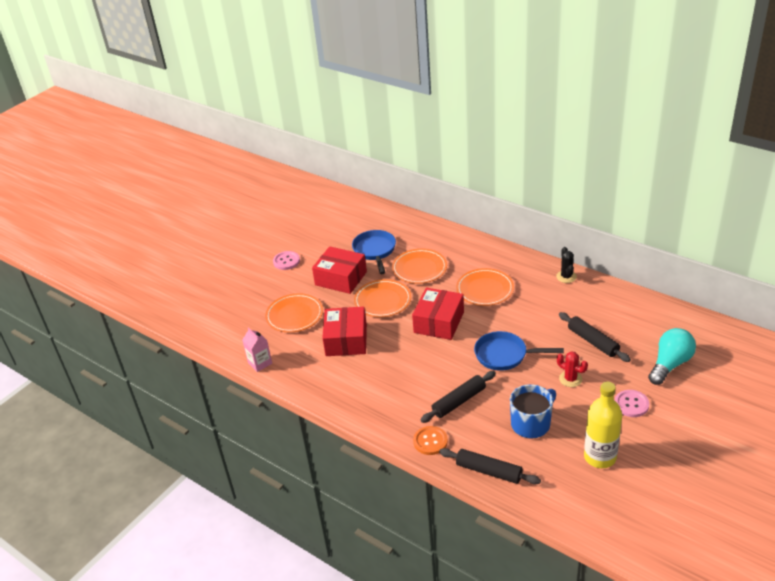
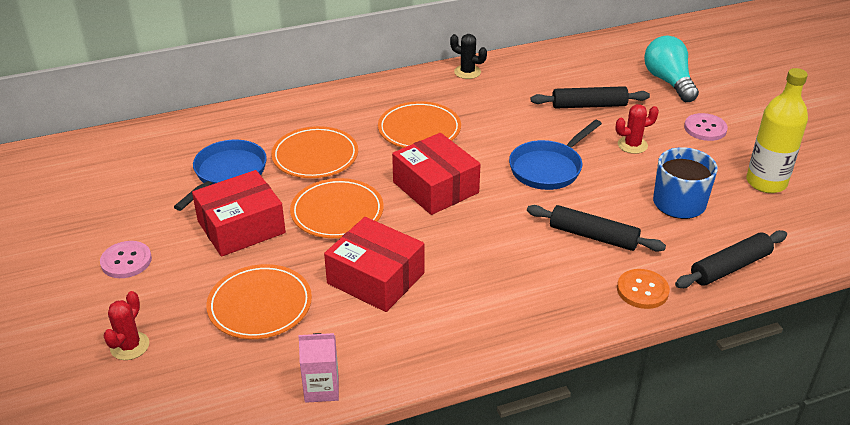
camera: 60 degrees left, 0 degrees up
(238, 295) = (130, 346): none -> red cactus
(375, 251) = (227, 174): blue pan -> blue pan turned 90 degrees clockwise
(459, 401) = (593, 236): black rolling pin -> black rolling pin turned 60 degrees counterclockwise

